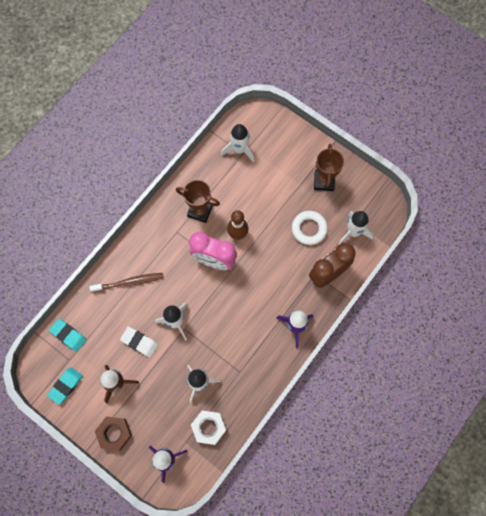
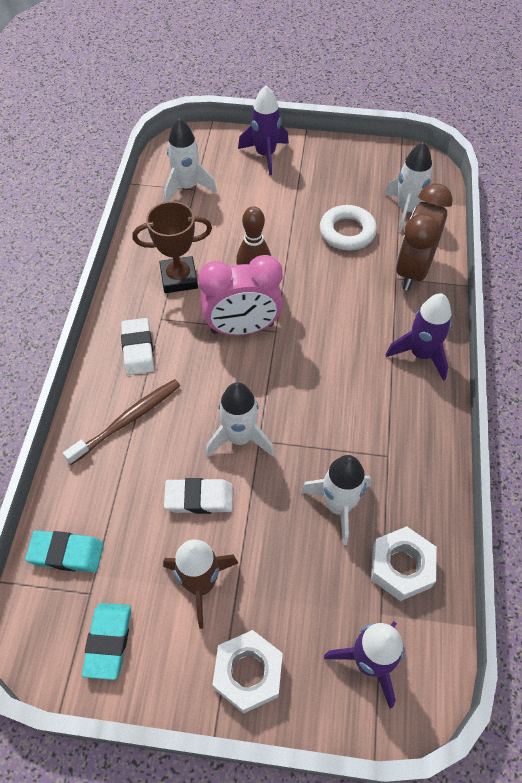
camera: 30 degrees left, 15 degrees down
(114, 433) = (248, 673): brown nut -> white nut
(155, 244) = (138, 349): none -> white eraser
(298, 148) = (265, 155): none -> purple rocket
(324, 181) = (325, 174): brown trophy -> none

